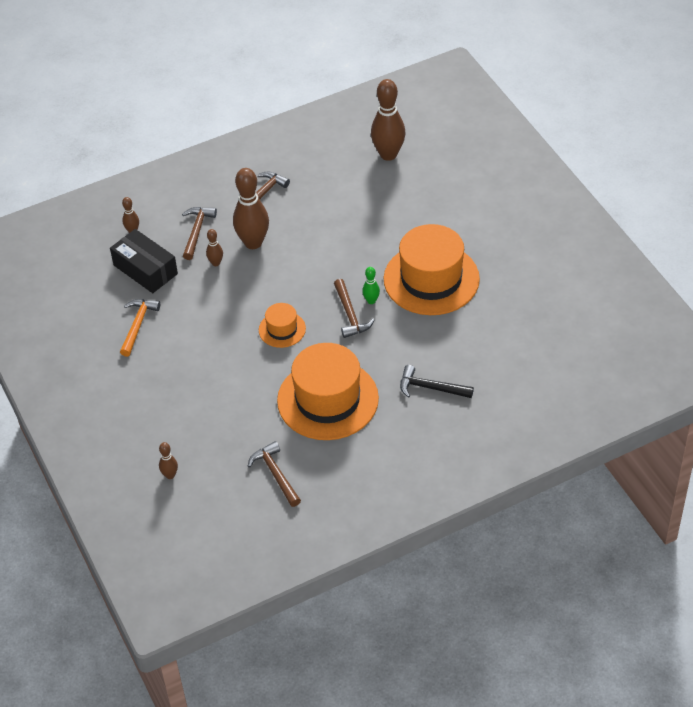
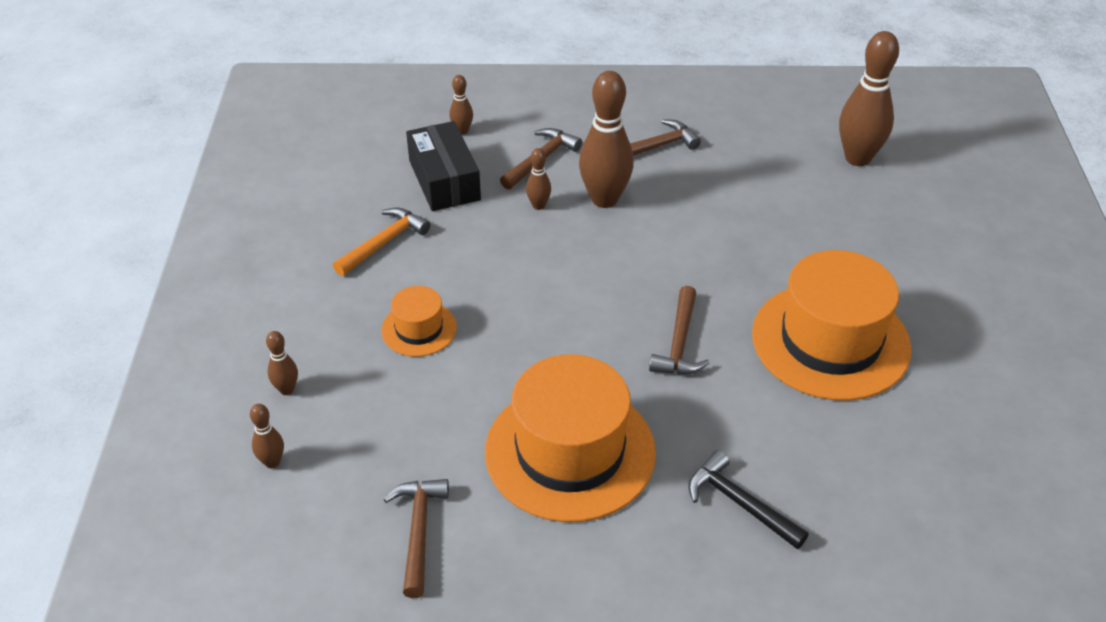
camera: 25 degrees right, 5 degrees down
(147, 434) = (286, 389): none -> brown bowling pin
(282, 329) = (569, 324): orange hat -> orange hat (419, 329)
(371, 301) = (722, 336): green bowling pin -> none

